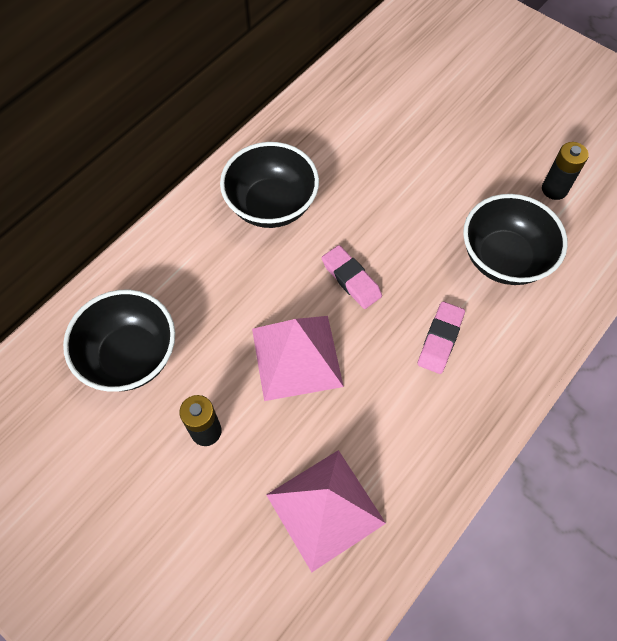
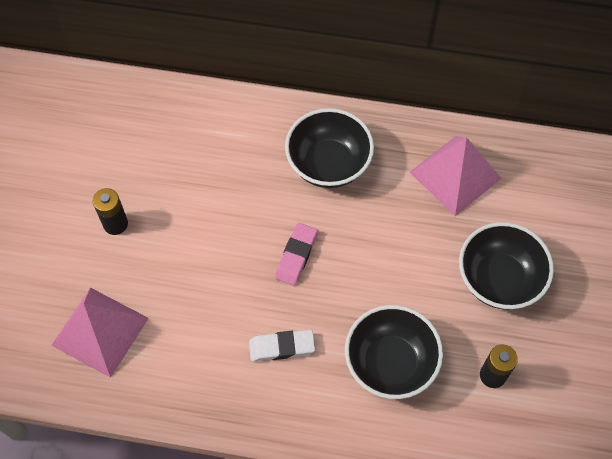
camera: 60 degrees right, 0 degrees up
(130, 356) = (144, 144): black bowl -> black bowl (499, 279)
(297, 357) = (206, 252): pink pyramid -> pink pyramid (455, 175)
(440, 339) = (281, 347): pink eraser -> white eraser

